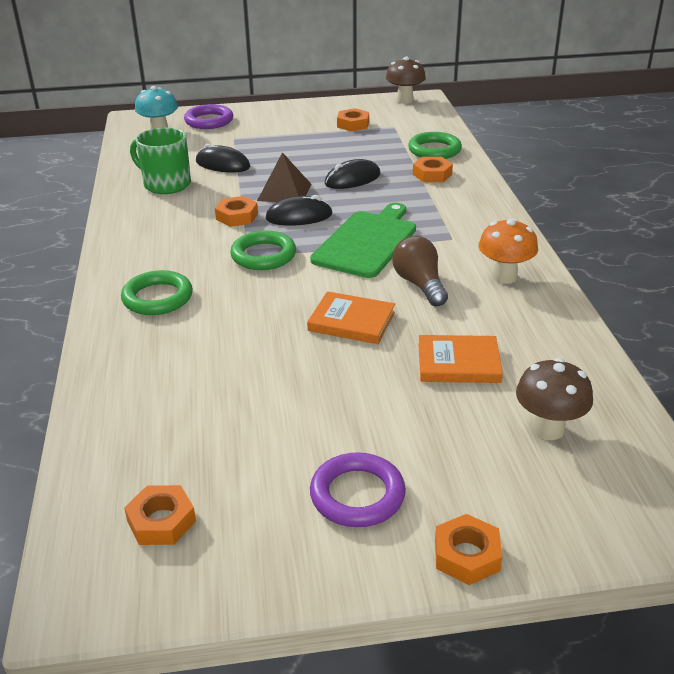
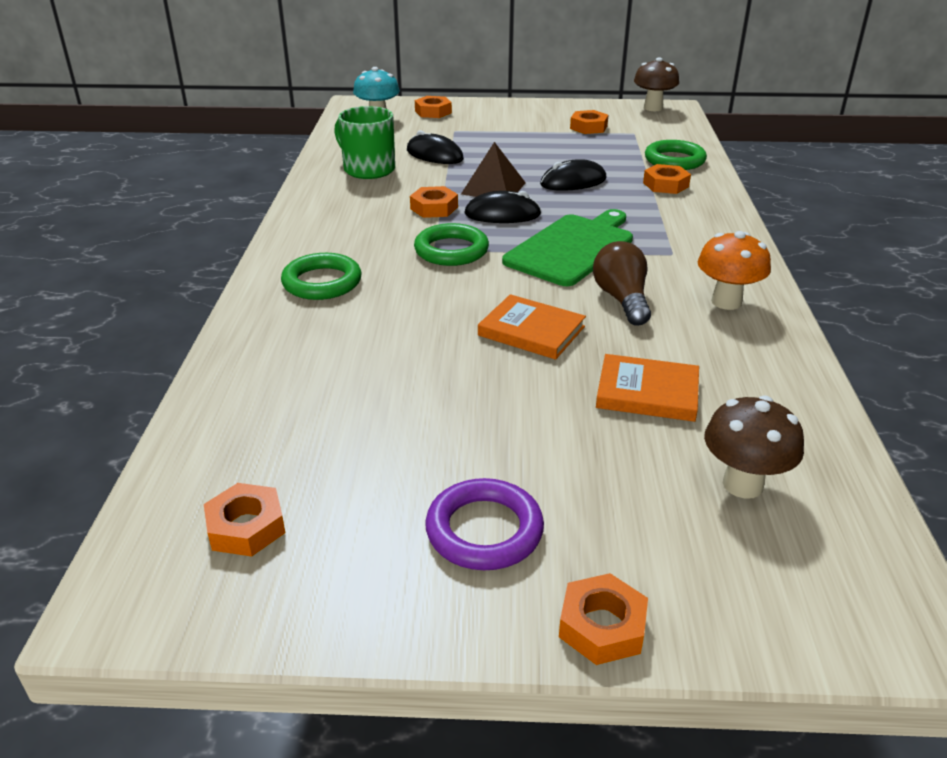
camera: 10 degrees right, 0 degrees up
(209, 121) = (433, 112): purple ring -> orange nut

